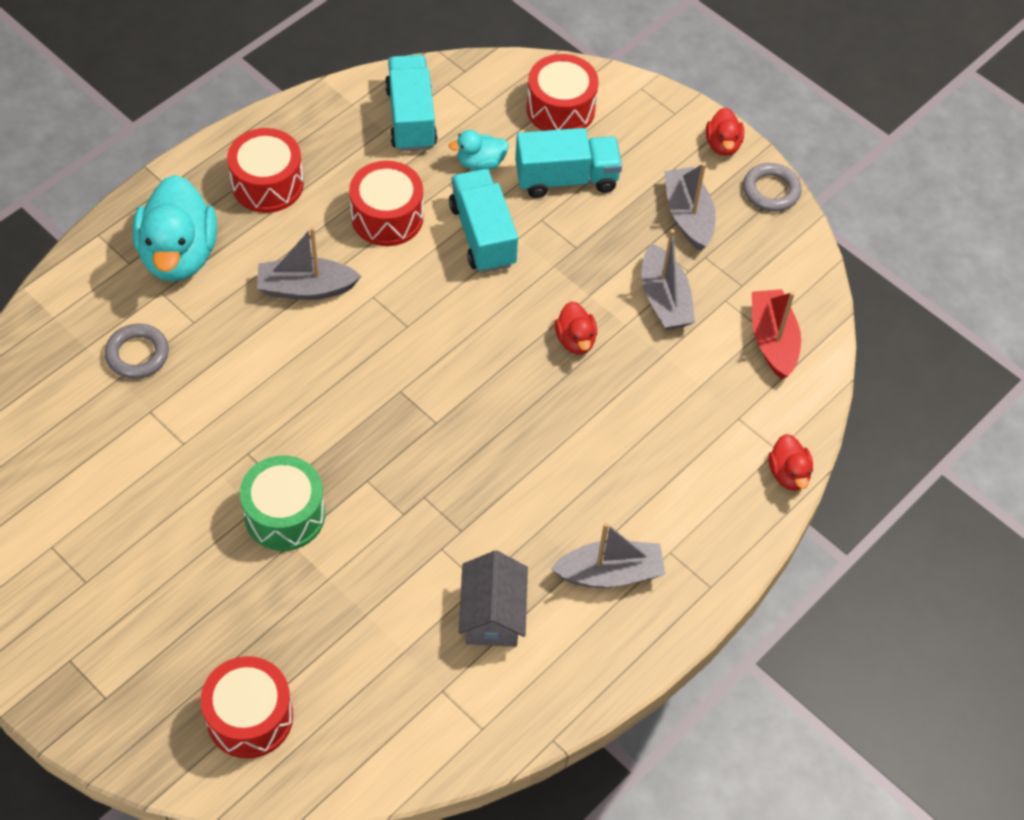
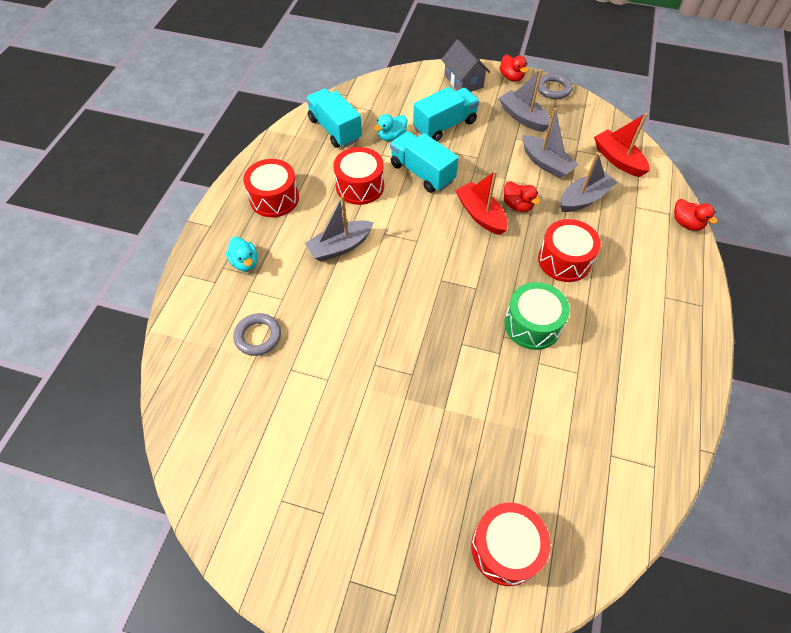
camera: 25 degrees left, 0 degrees up
(179, 255) = (245, 262): turquoise duck -> turquoise duck, size x0.49
(285, 514) = (427, 392): green drum -> green drum (532, 325)
(492, 614) = (600, 388): grey house -> grey house (463, 81)
(516, 330) = (480, 215): none -> red boat
(560, 109) = (414, 93): red drum -> red drum (564, 260)
(610, 573) = (644, 326): grey boat -> grey boat (584, 198)

